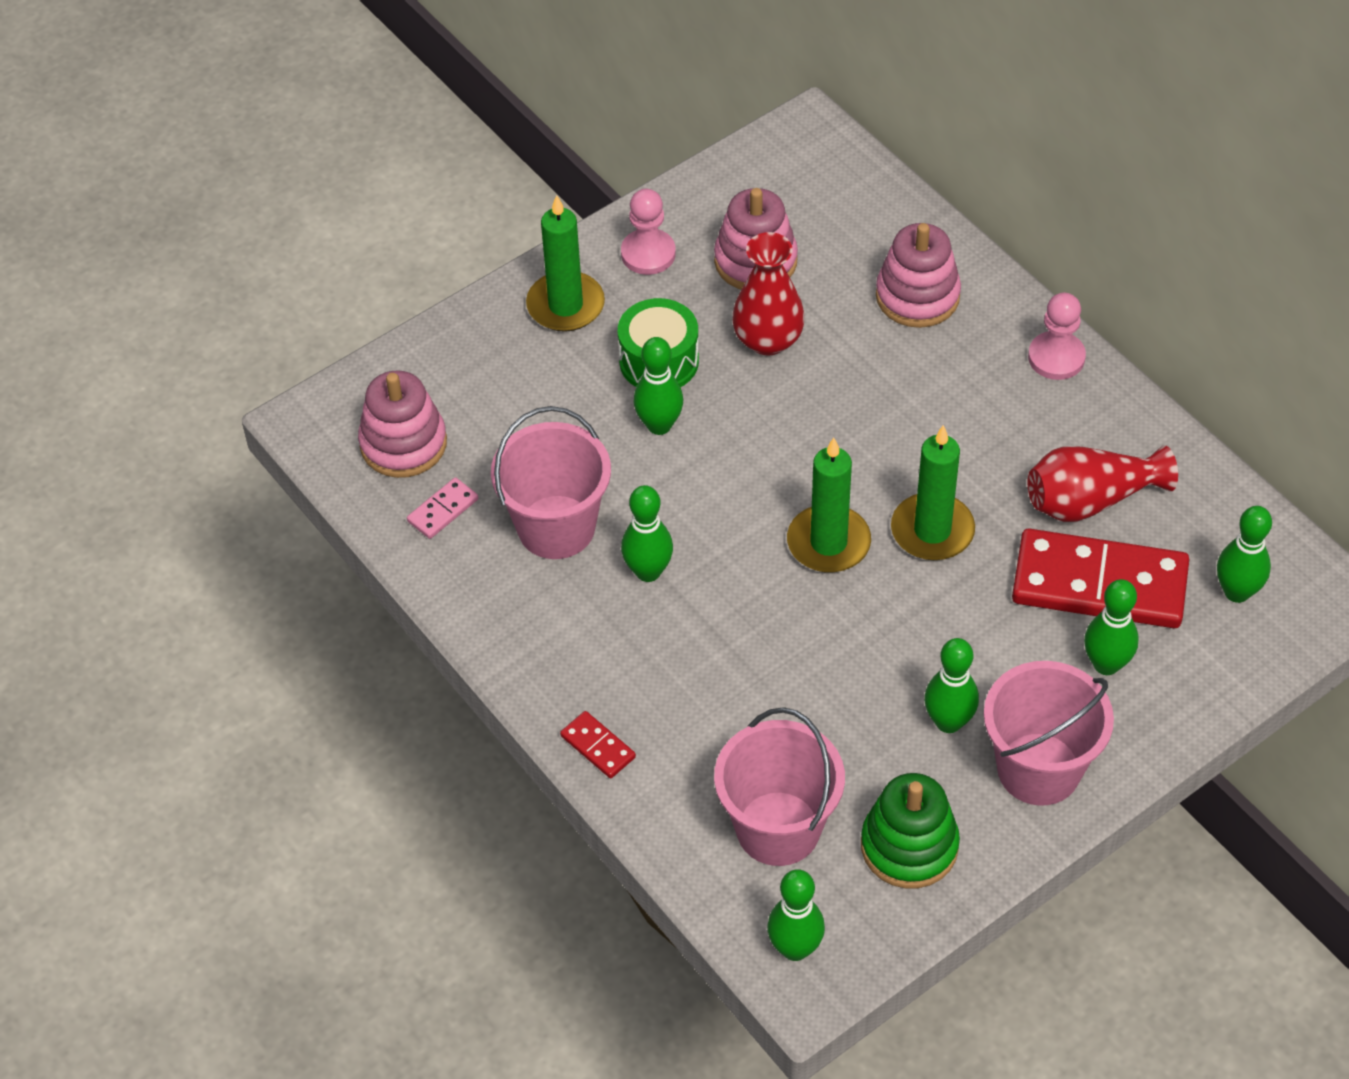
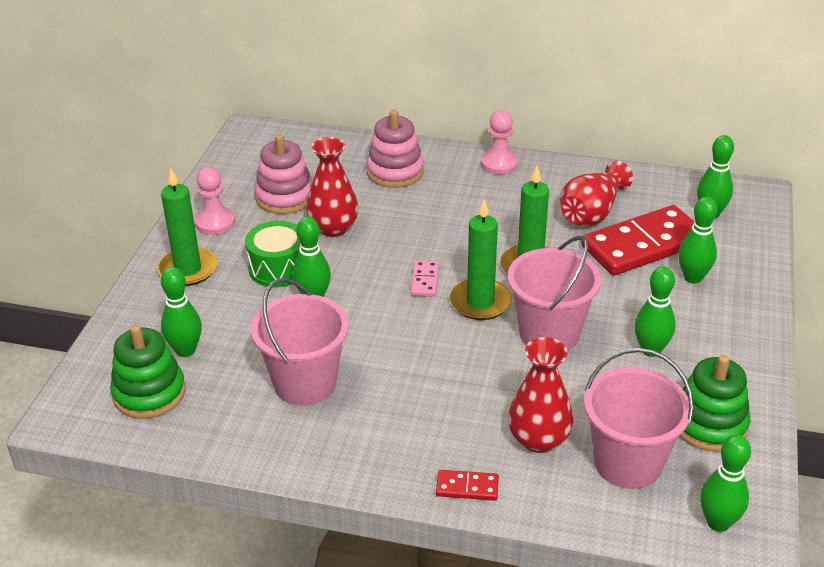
camera: 40 degrees left, 15 degrees down
(403, 443) = (149, 393): pink stacking toy -> green stacking toy
(443, 510) = (216, 415): pink domino -> pink domino (424, 280)
(648, 571) = (390, 374): green bowling pin -> green bowling pin (185, 350)
(718, 743) = (538, 439): none -> red vase
(1039, 769) = (724, 344): pink bucket -> pink bucket (549, 333)

